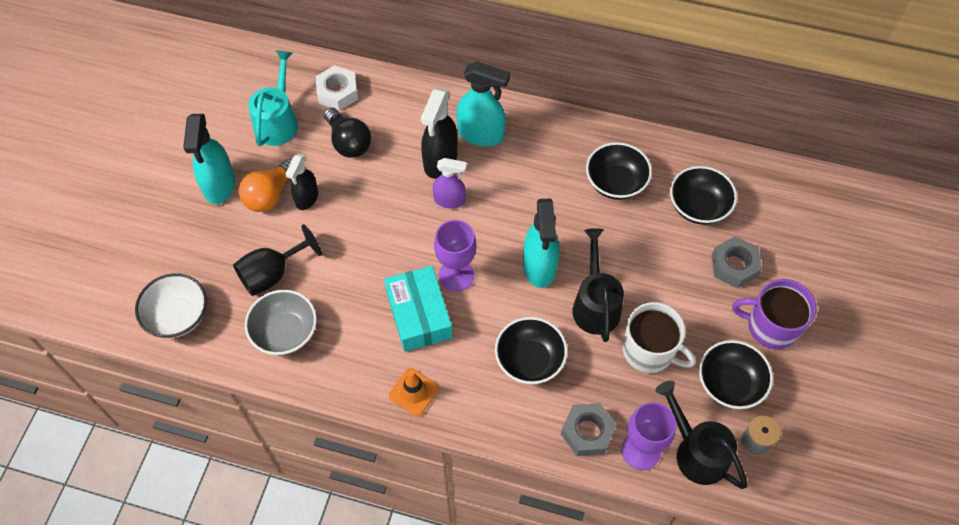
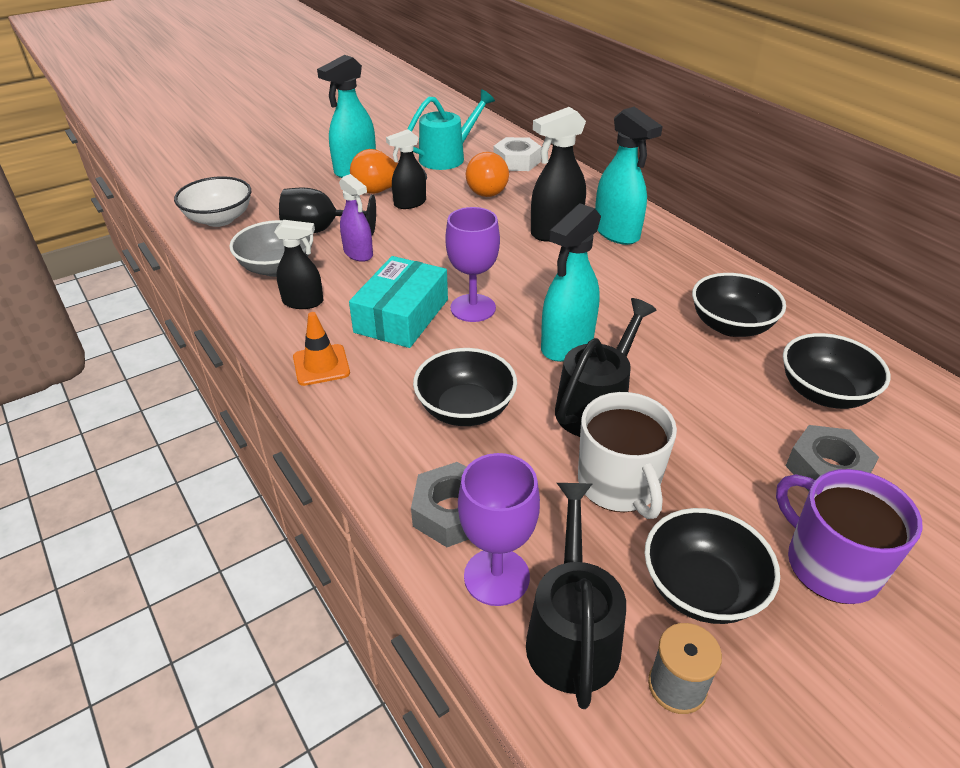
camera: 40 degrees right, 20 degrees down
(342, 350) = (303, 302): none -> black spray bottle
(348, 142) = (488, 189): black light bulb -> orange light bulb
(450, 200) = (532, 258): purple spray bottle -> purple spray bottle (358, 254)

